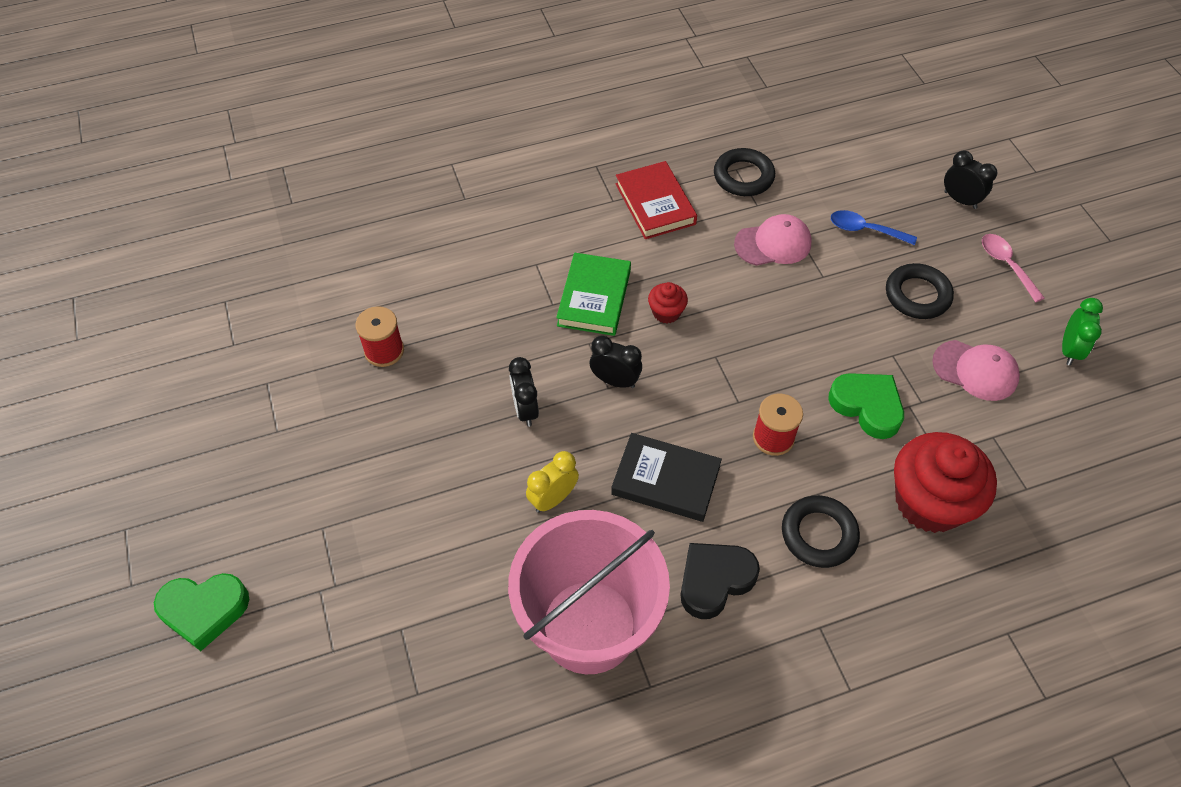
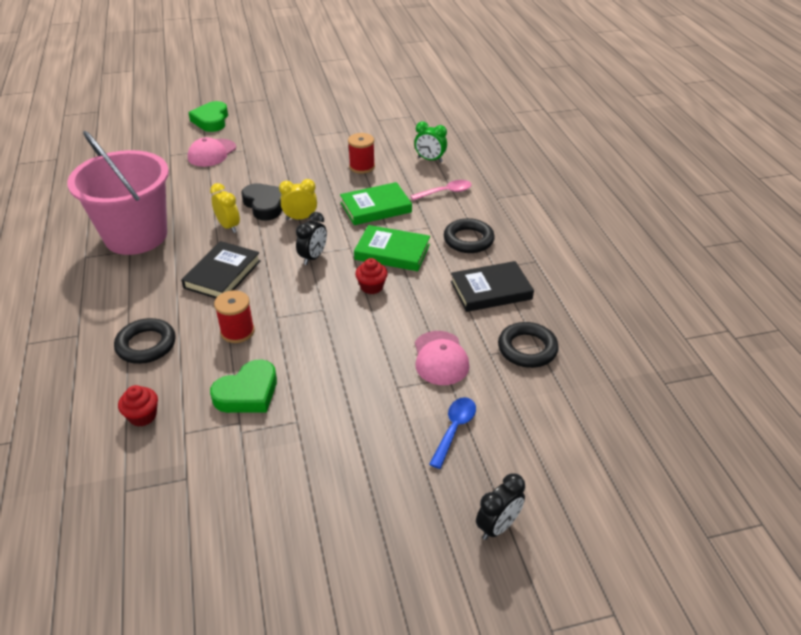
camera: 95 degrees right, 15 degrees down
(494, 324) = (376, 207): none -> green book
(525, 410) = (300, 218): black clock -> yellow clock
(655, 204) = (491, 290): red book -> black book
(714, 580) = (138, 289): black heart -> black heart (265, 205)
(917, 295) = (364, 455): black ring -> black ring (468, 240)
(929, 502) = (142, 416): red cupcake -> red cupcake, size x0.45
(975, 370) = (262, 482): pink cap -> pink cap (212, 153)
(1006, 265) = (394, 548): pink spoon -> pink spoon (445, 192)
(1069, 350) = (265, 578): green clock -> green clock (430, 159)

